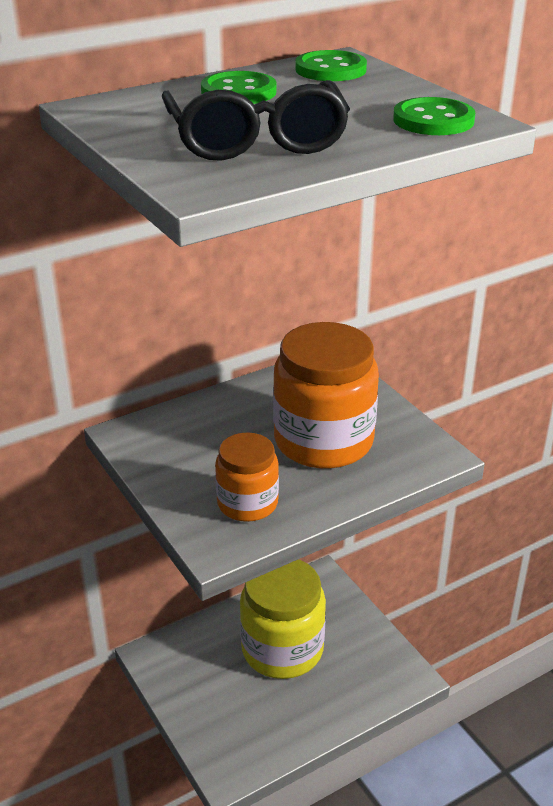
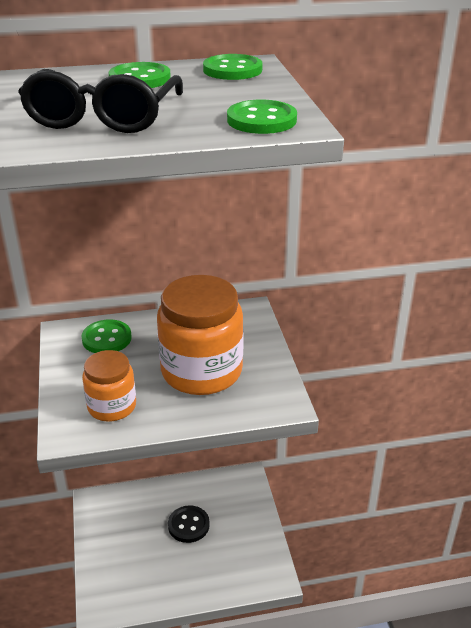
camera: 20 degrees right, 0 degrees up
(184, 430) = (107, 338): none -> green button
(282, 649) = (188, 525): yellow jar -> black button

